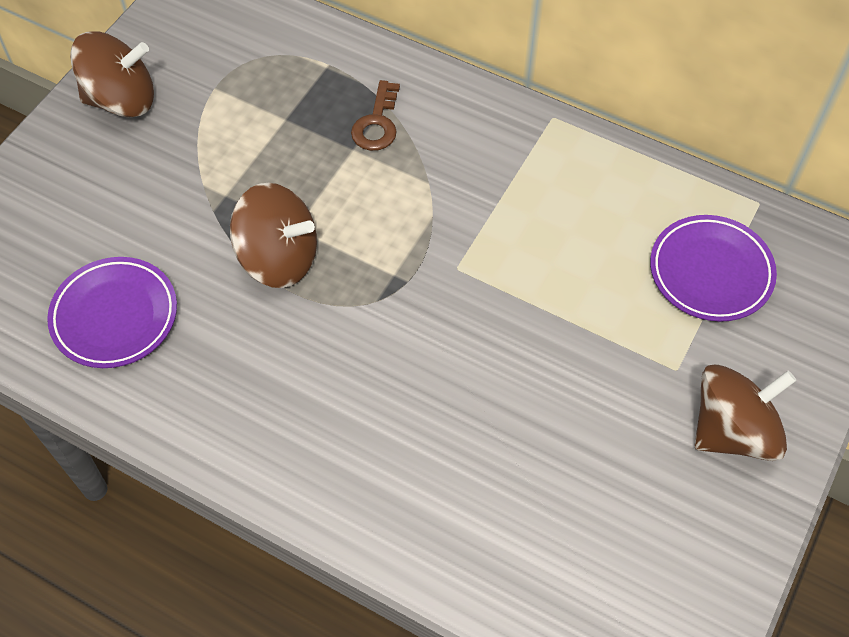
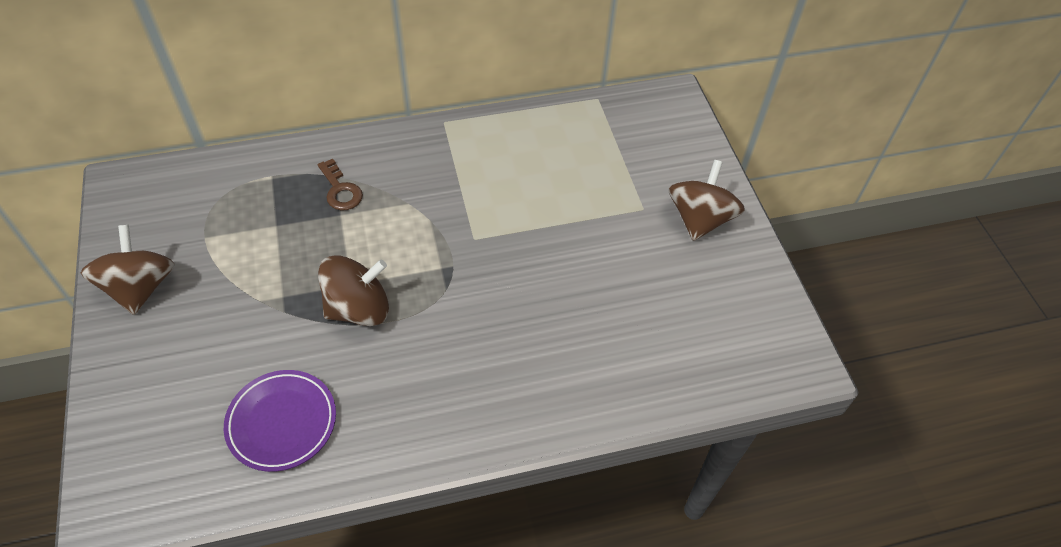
camera: 45 degrees left, 5 degrees down
(121, 99) = (140, 287): brown spinning top -> brown spinning top turned 45 degrees counterclockwise
(710, 272) = (609, 148): purple plate -> none

